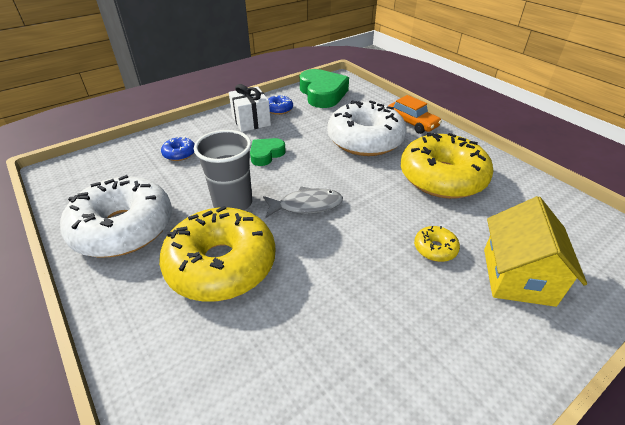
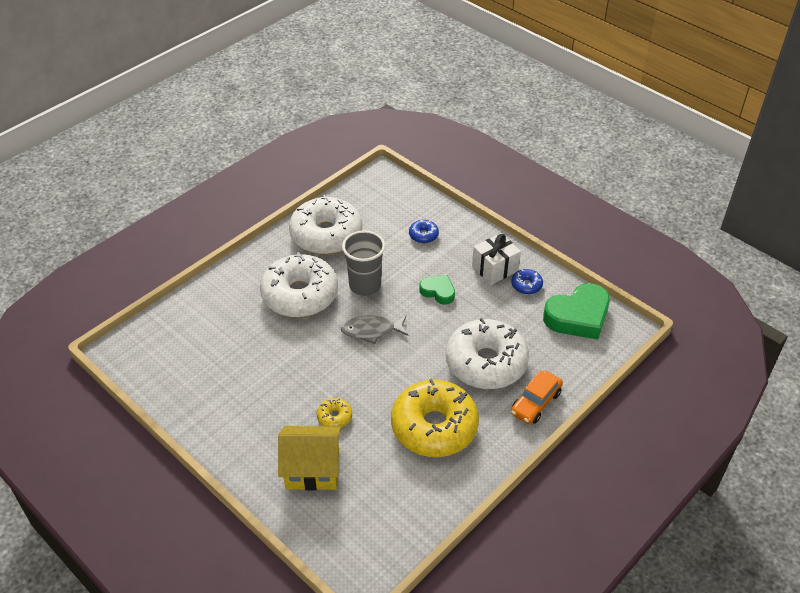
camera: 80 degrees right, 5 degrees up
(221, 264) = (300, 295): yellow donut -> white donut
(306, 205) = (371, 331): grey fish -> grey fish turned 105 degrees clockwise

